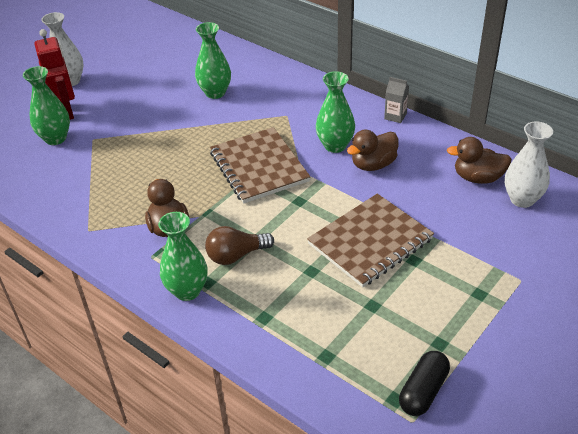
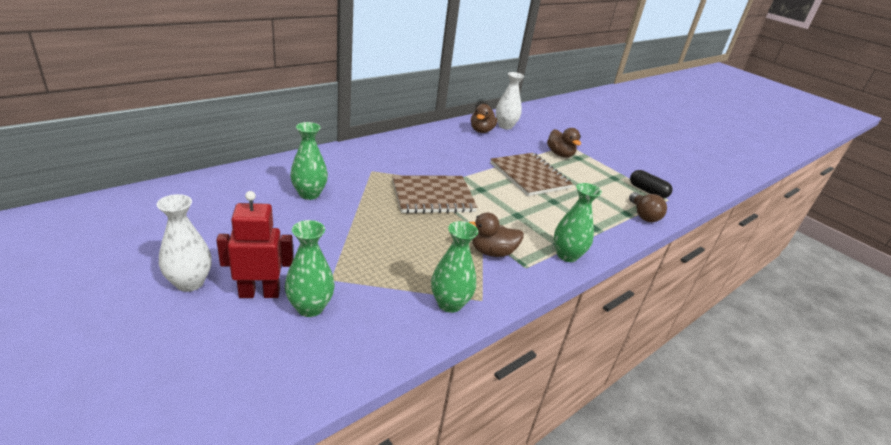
camera: 85 degrees left, 10 degrees down
(236, 255) = (532, 227): brown light bulb -> brown light bulb (643, 215)
(335, 146) = (424, 162): green vase -> green vase (449, 304)
(373, 164) = (453, 155): brown duck -> brown duck (560, 154)
(395, 116) = (403, 135): grey carton -> none

